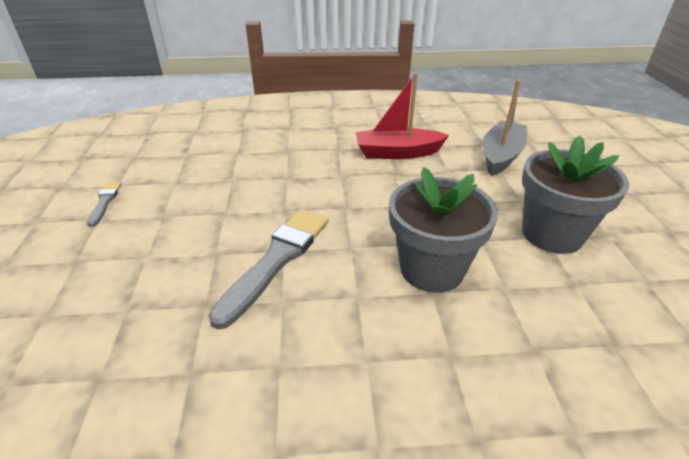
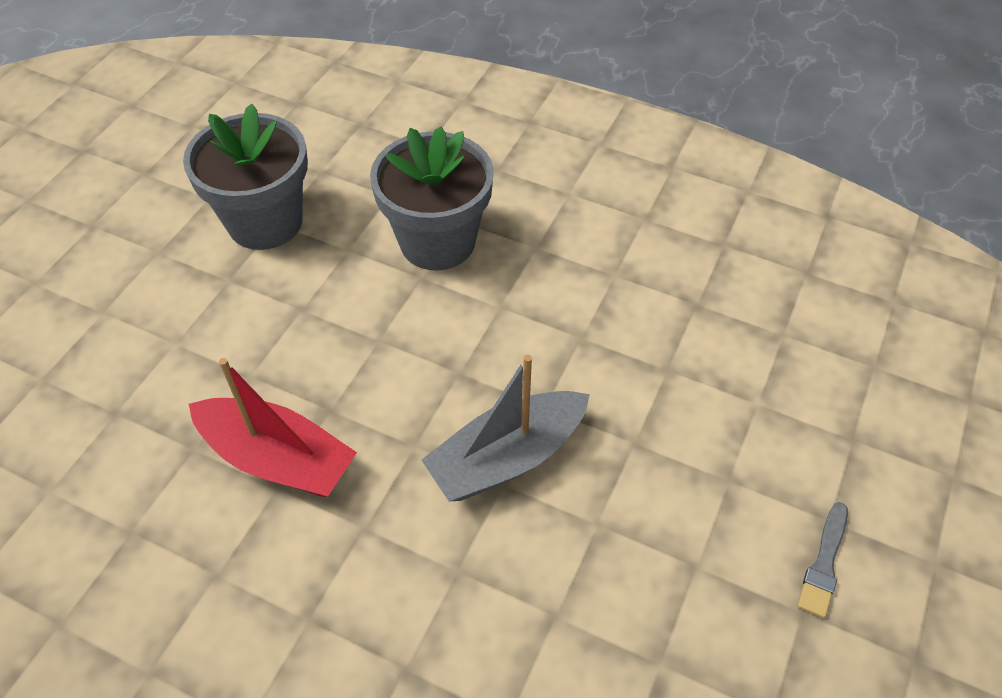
camera: 150 degrees left, 15 degrees up
(277, 260) = (597, 326): grey brush -> none
(501, 156) = (136, 368): grey boat -> grey boat (507, 457)

